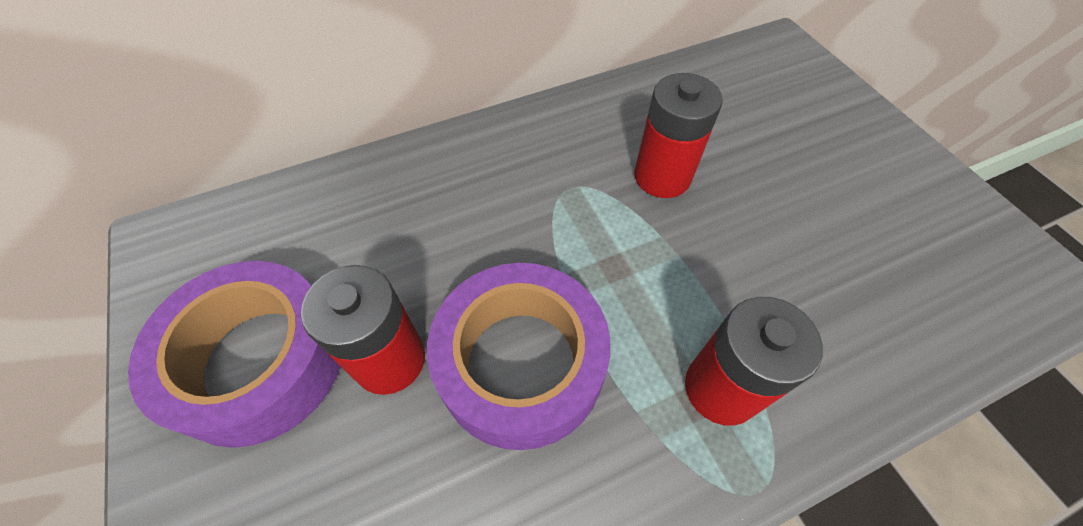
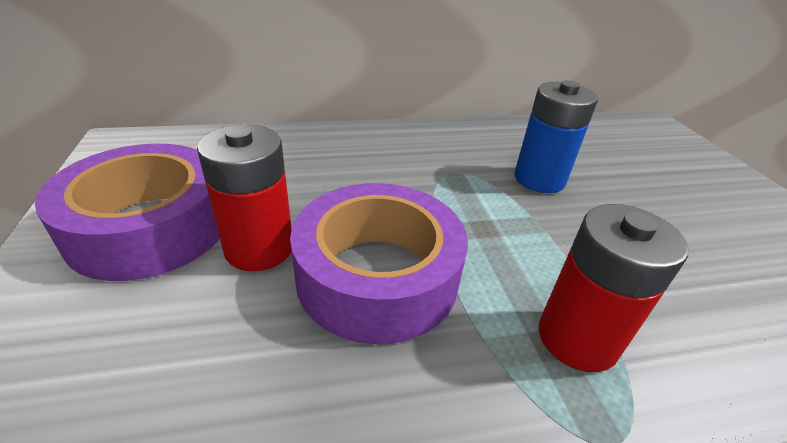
camera: 10 degrees right, 20 degrees down
(662, 176) = (539, 179): red battery -> blue battery

